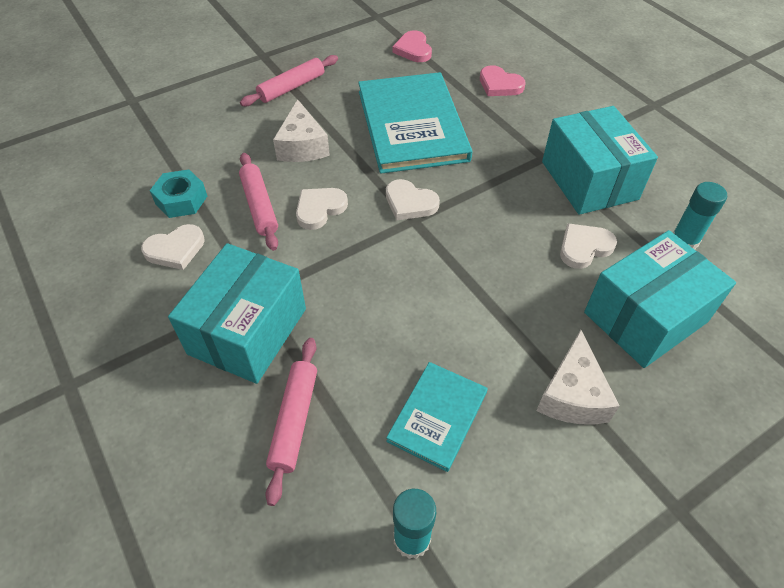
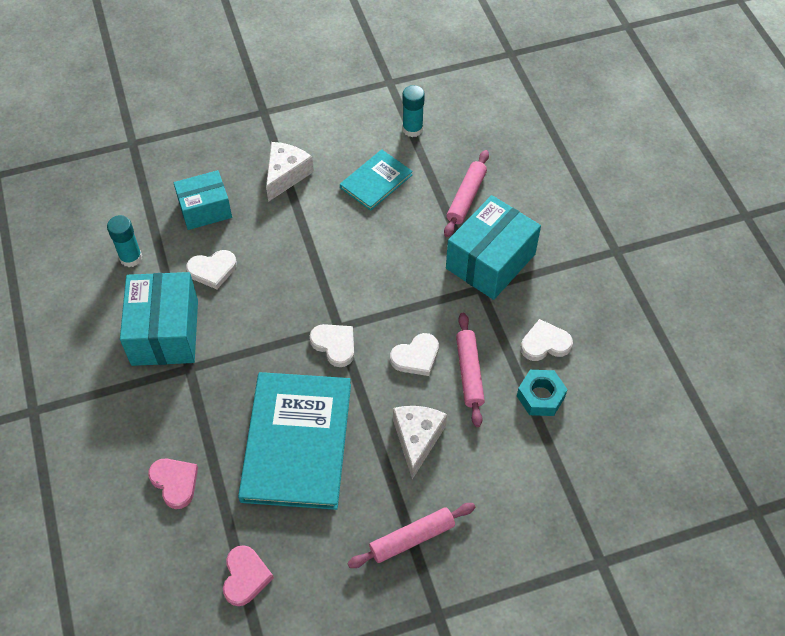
camera: 165 degrees left, 5 degrees up
(645, 317) = (205, 209): turquoise box -> turquoise box, size x0.66

